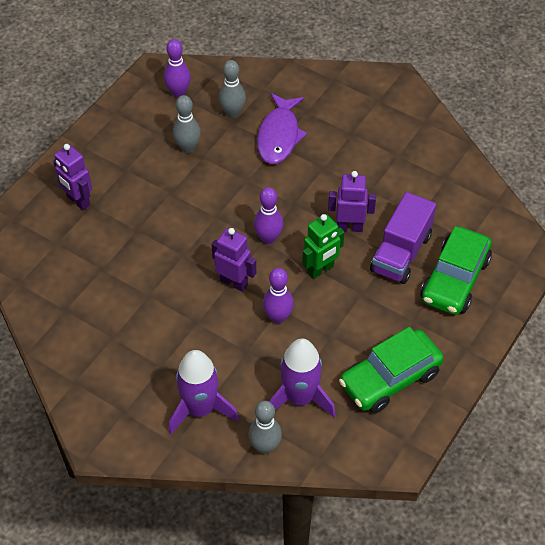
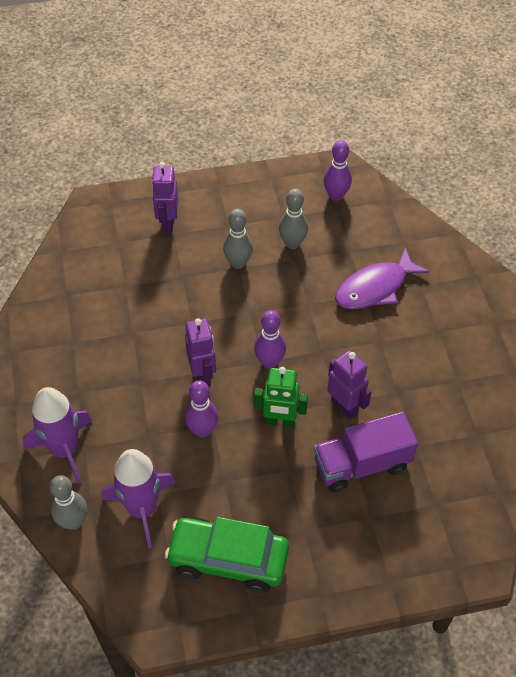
camera: 45 degrees right, 0 degrees up
(232, 113) = (359, 242): grey bowling pin -> grey bowling pin (238, 263)
(455, 280) = (381, 527): green car -> none

